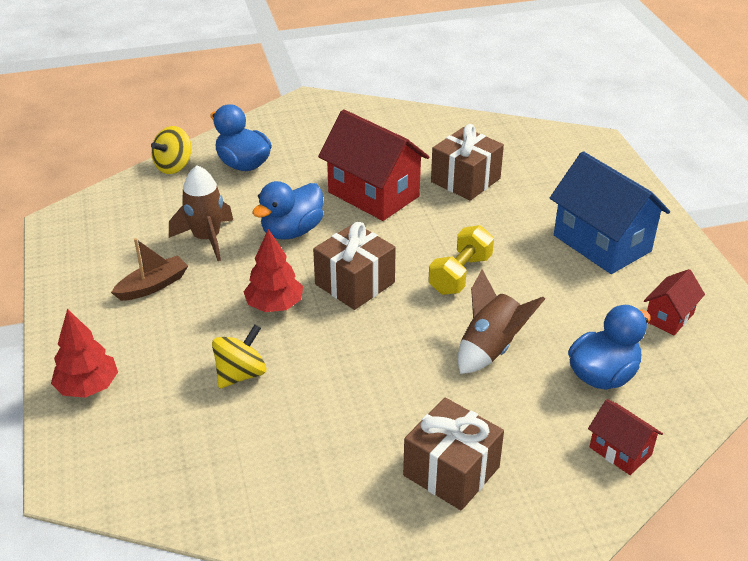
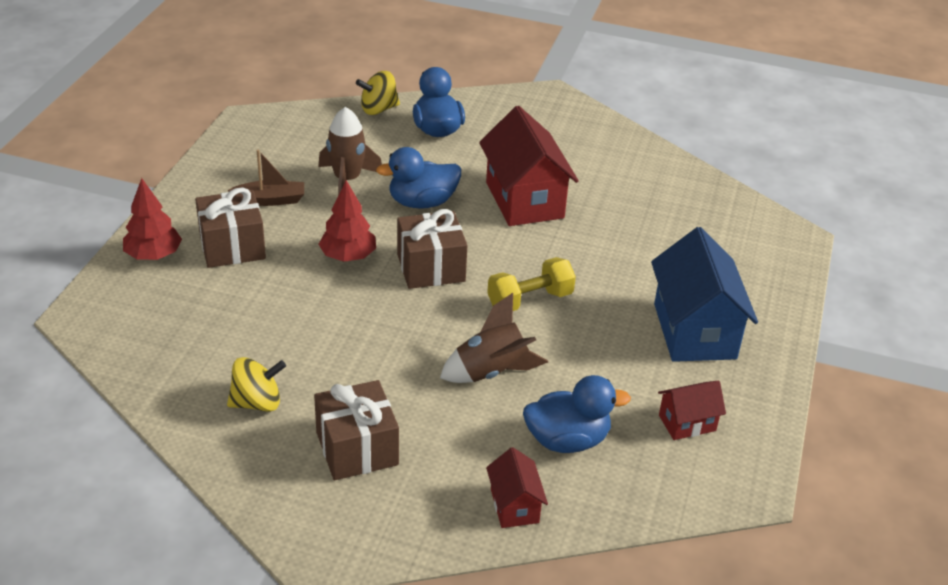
camera: 30 degrees right, 0 degrees up
(240, 374) = (270, 297): yellow spinning top -> yellow spinning top (257, 403)
(465, 180) = (623, 221): brown gift -> brown gift (232, 246)

